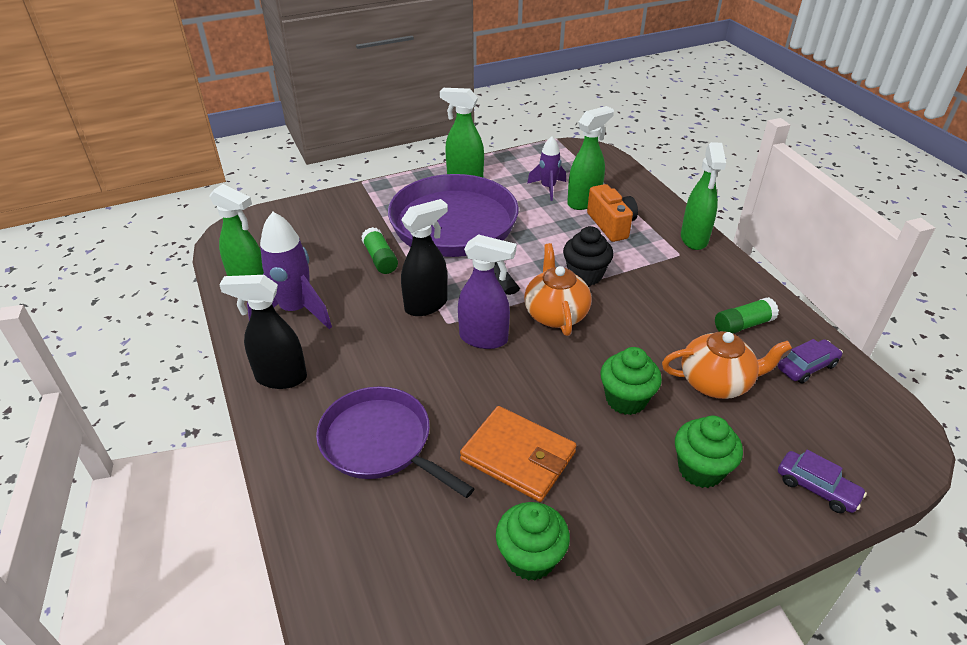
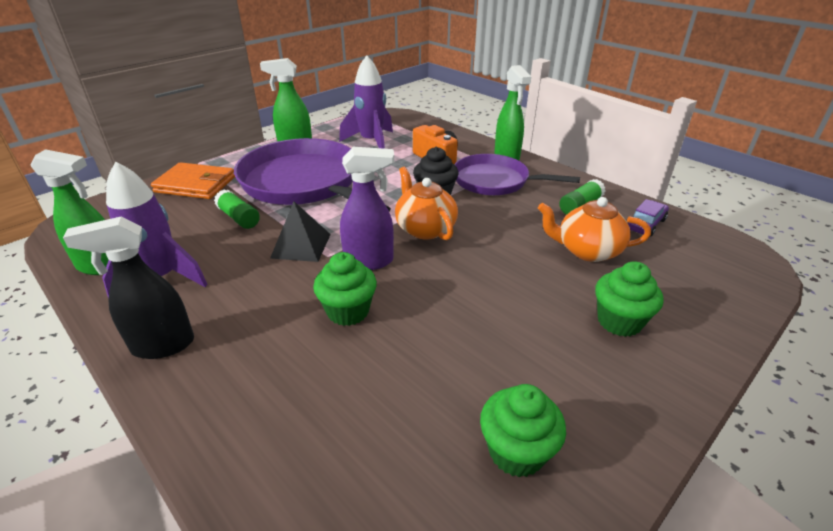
camera: 20 degrees left, 5 degrees down
(380, 442) = (302, 381): purple pan -> purple pan (494, 181)
(426, 305) = (301, 246): black spray bottle -> black pyramid
(518, 456) = (453, 355): orange wallet -> orange wallet (196, 184)
(548, 188) = (371, 142): purple rocket -> purple rocket, size x1.67
(584, 202) = (406, 147): green spray bottle -> none
(626, 399) = (523, 281): green cupcake -> green cupcake (348, 311)
(716, 382) = (587, 250): orange teapot -> orange teapot turned 150 degrees counterclockwise
(816, 488) = (717, 311): purple car -> none

